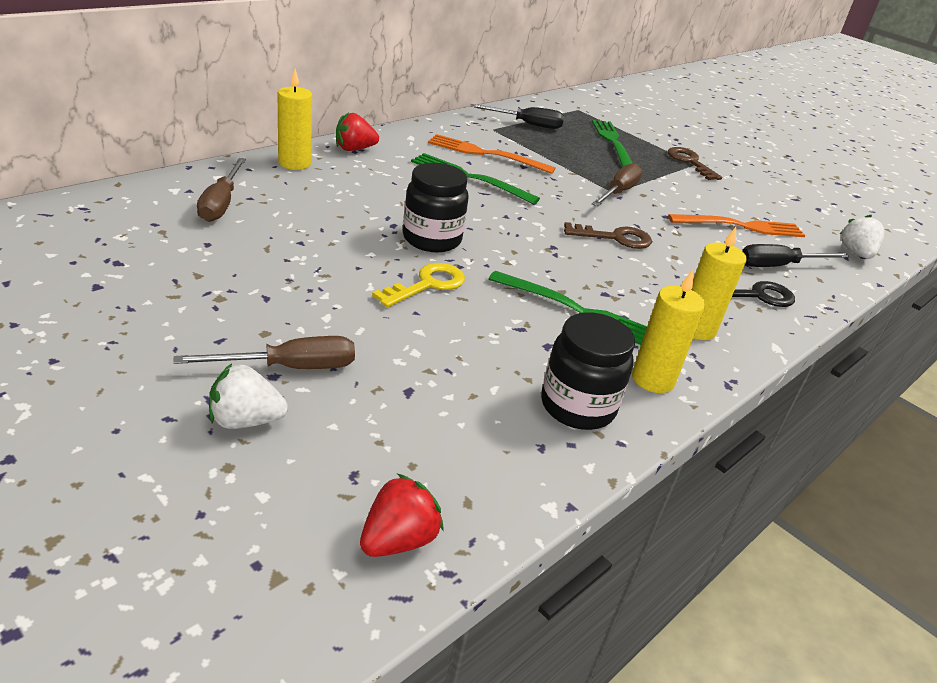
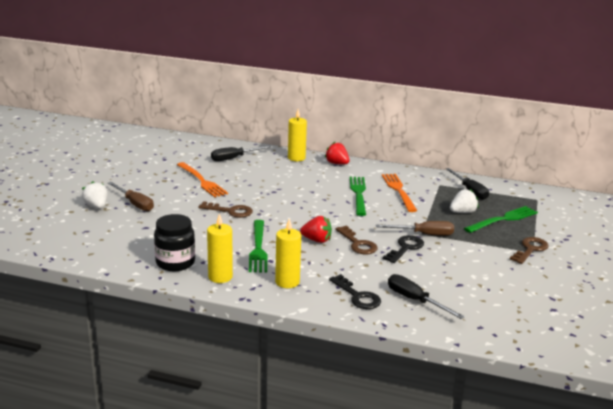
camera: 65 degrees right, 10 degrees down
(221, 203) = (234, 158): brown screwdriver -> black screwdriver
(398, 540) = (60, 246): red strawberry -> red strawberry (317, 240)
(427, 284) = (230, 211): yellow key -> brown key
(432, 239) = (274, 202): black jar -> none
(646, 216) = (405, 248): none -> black key
(742, 226) = (454, 281): orange fork -> orange fork (202, 181)
(856, 253) = (495, 331): white strawberry -> white strawberry (462, 212)

